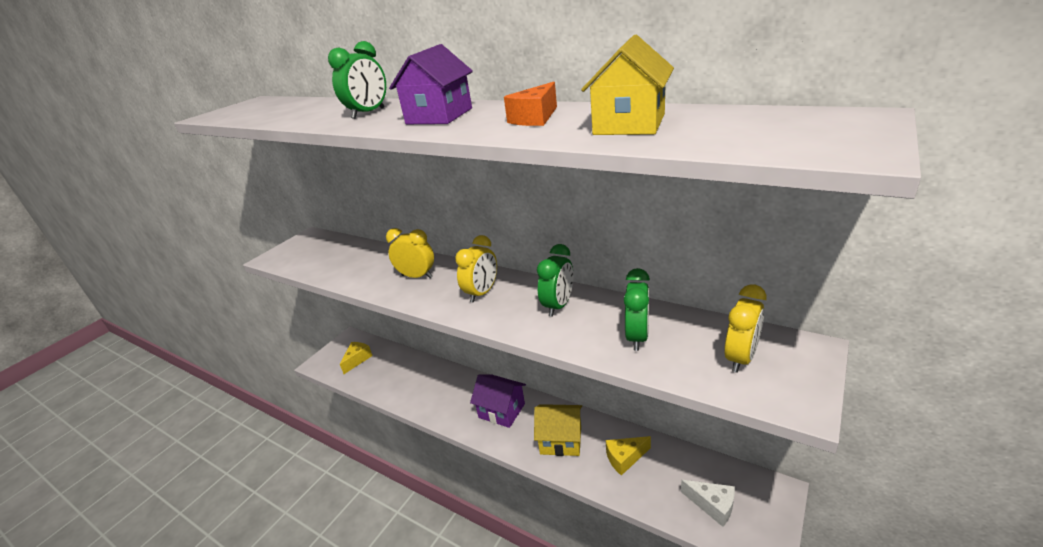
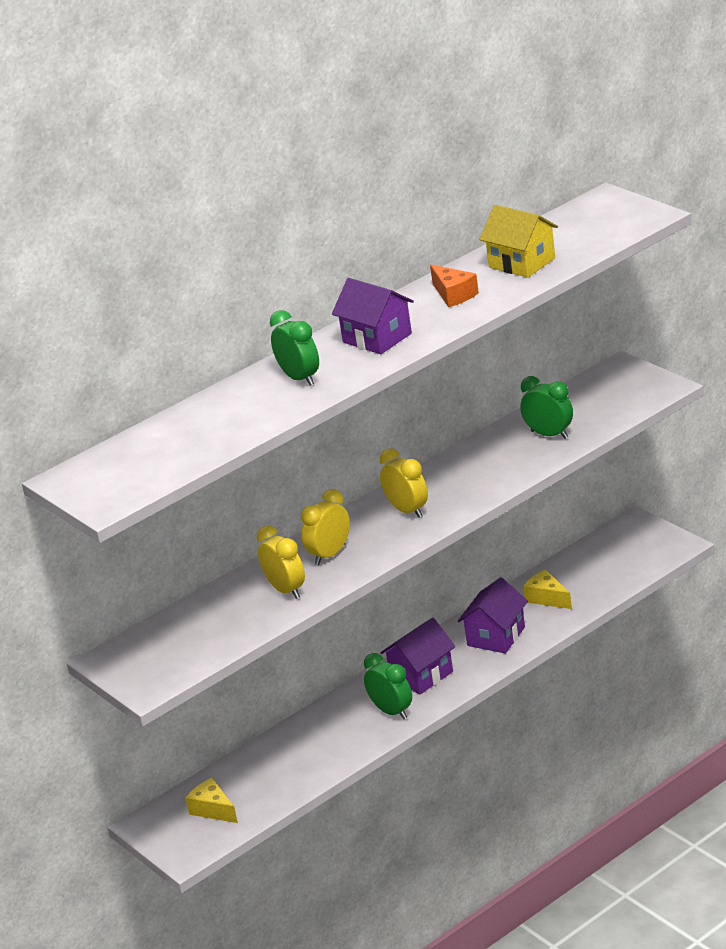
camera: 70 degrees left, 0 degrees up
(558, 306) = (470, 467): green clock -> green clock (391, 711)
(561, 440) = (496, 636): yellow house -> purple house
(625, 458) = (547, 598): yellow cheese -> yellow cheese turned 135 degrees clockwise
(712, 505) = (627, 560): white cheese -> none
(740, 358) = (608, 396): yellow clock -> yellow clock (286, 590)

